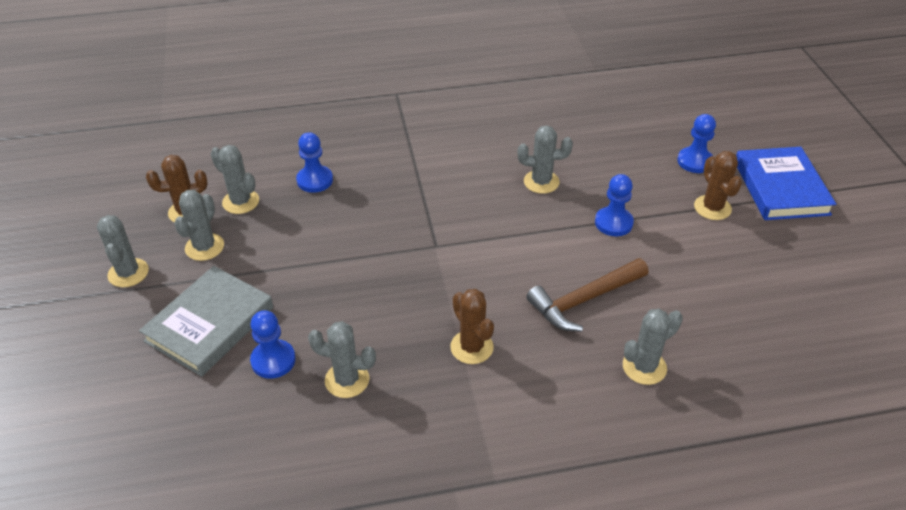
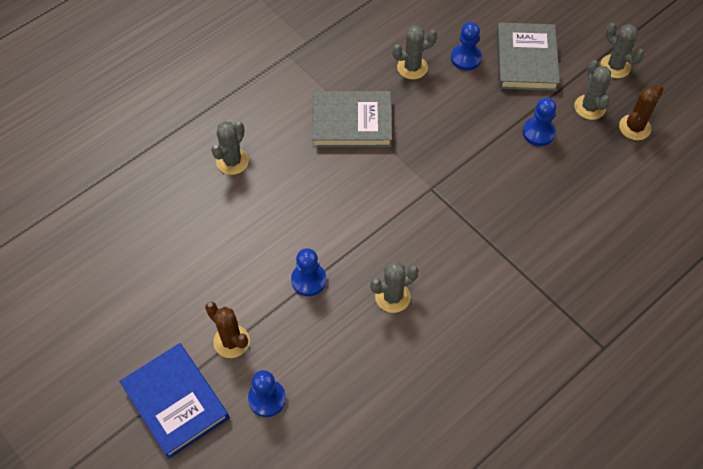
camera: 150 degrees right, 15 degrees up
(241, 202) = (607, 155): grey cactus -> none
(315, 180) = (574, 203): blue pawn -> blue pawn (538, 132)
(471, 347) = (352, 122): brown cactus -> grey book
(584, 300) = (296, 194): brown hammer -> none

